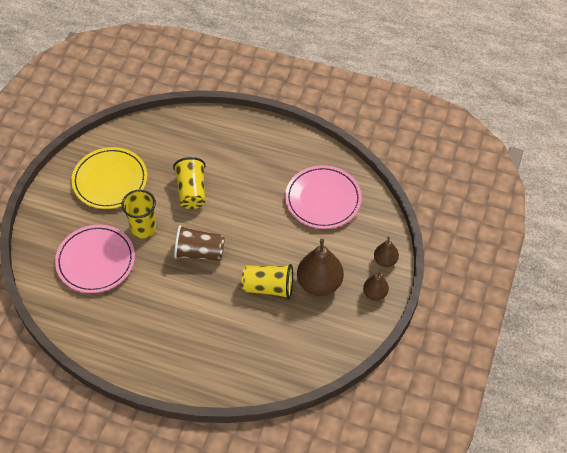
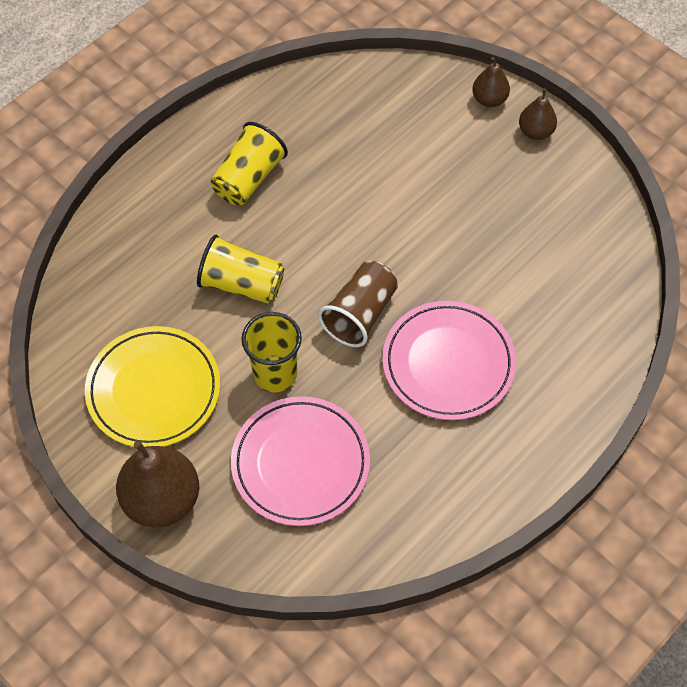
camera: 65 degrees left, 5 degrees up
(268, 287) = (465, 250): yellow cup -> yellow cup (249, 178)
(319, 284) = (489, 187): brown pear -> brown pear (162, 500)
(323, 199) = (350, 128): pink plate -> pink plate (448, 363)

